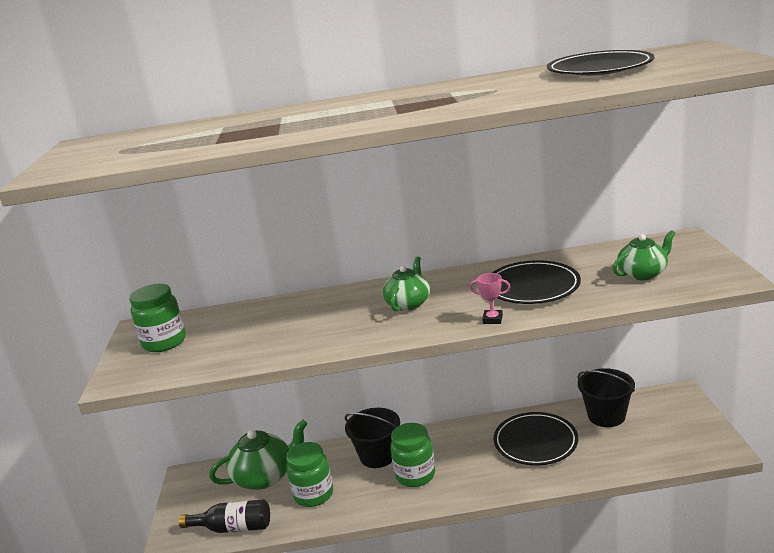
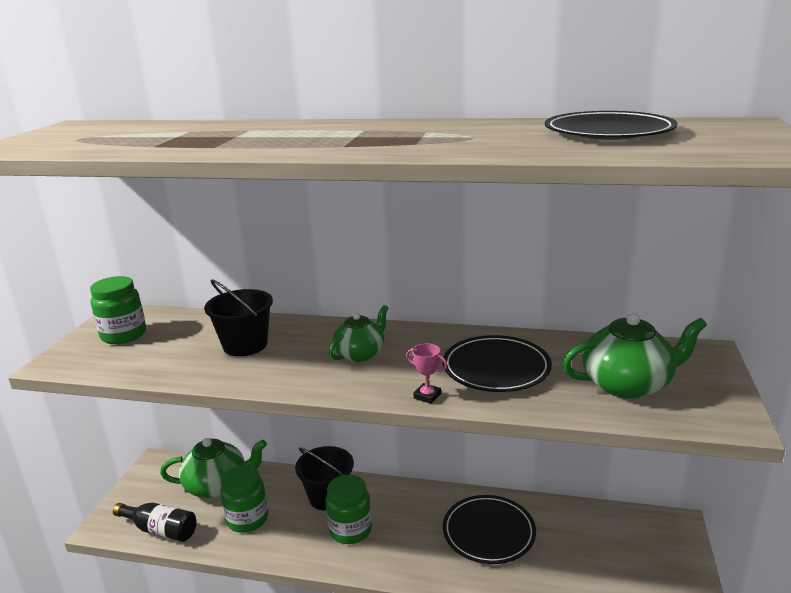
camera: 15 degrees right, 0 degrees up
(606, 416) = (580, 525): black bucket -> black bucket (245, 345)
(643, 274) = (628, 384): green teapot -> green teapot, size x1.53

